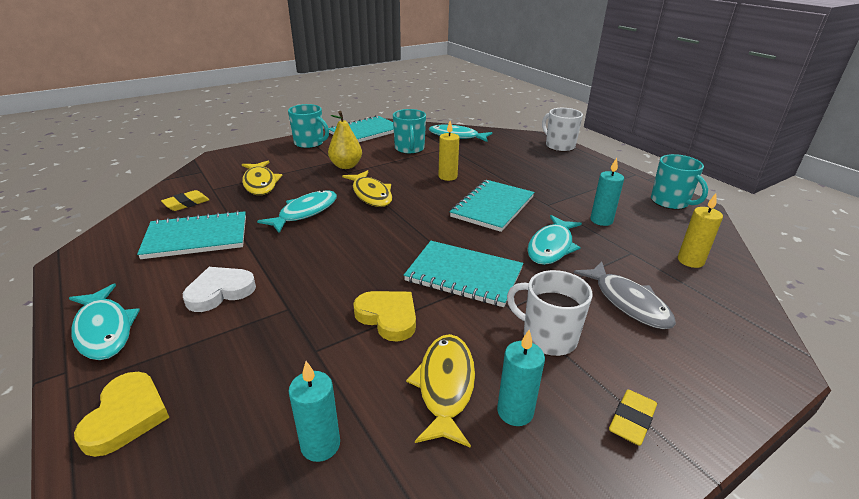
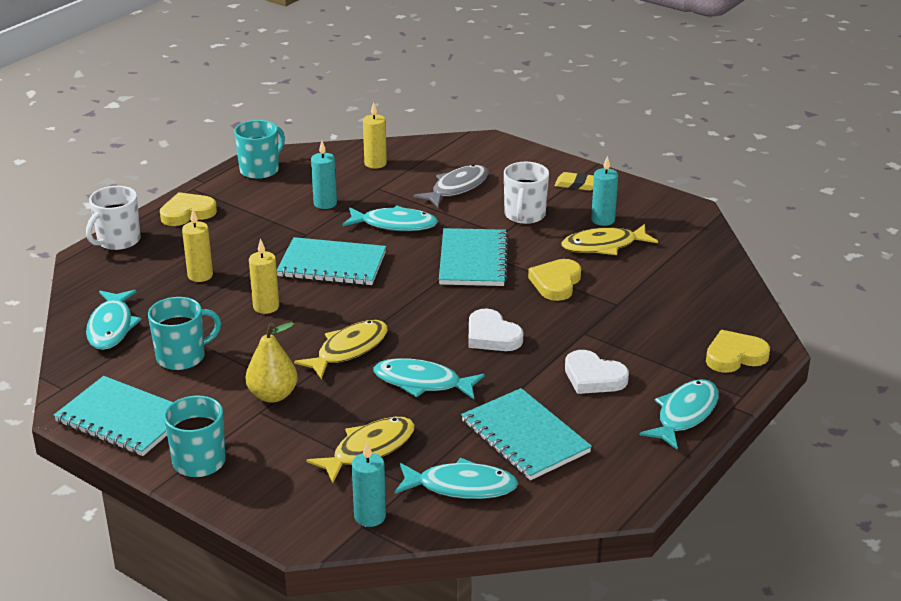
camera: 110 degrees left, 0 degrees up
(186, 203) = (461, 486): yellow eraser -> turquoise fish
(320, 445) = (684, 277): turquoise candle -> turquoise candle (370, 516)
(333, 255) = (492, 336): none -> white heart
(502, 163) = (200, 275): none -> yellow candle
(594, 168) = (187, 213): none -> yellow heart

